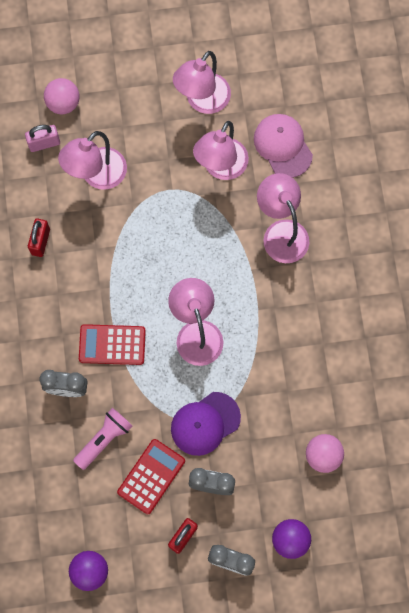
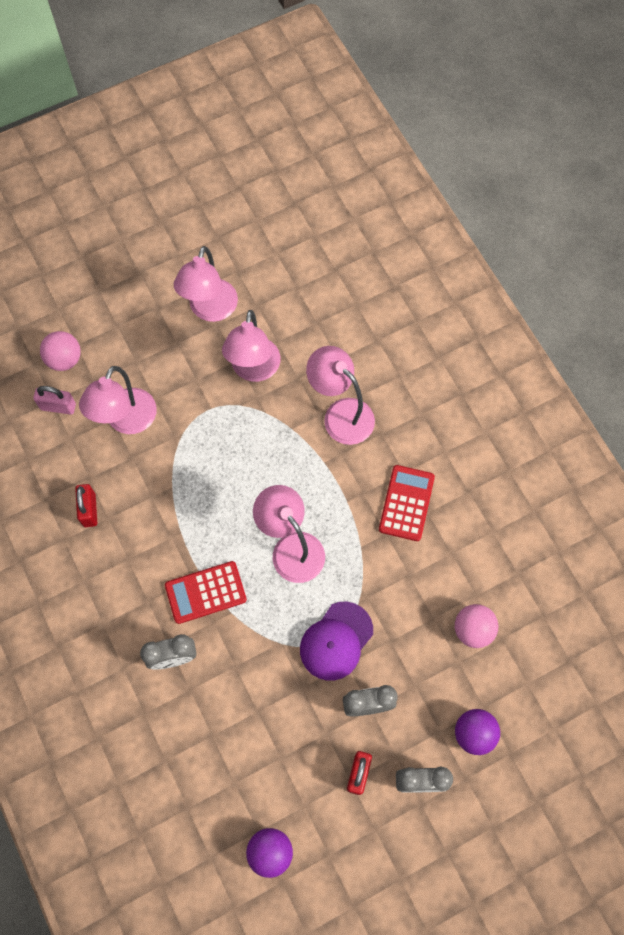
camera: 20 degrees left, 5 degrees down
(44, 143) = (58, 406): pink padlock -> pink padlock turned 45 degrees clockwise
(104, 439) = (233, 698): pink flashlight -> none
(151, 476) = (299, 720): red calculator -> red calculator (406, 503)
(283, 146) = (309, 327): pink cap -> none

